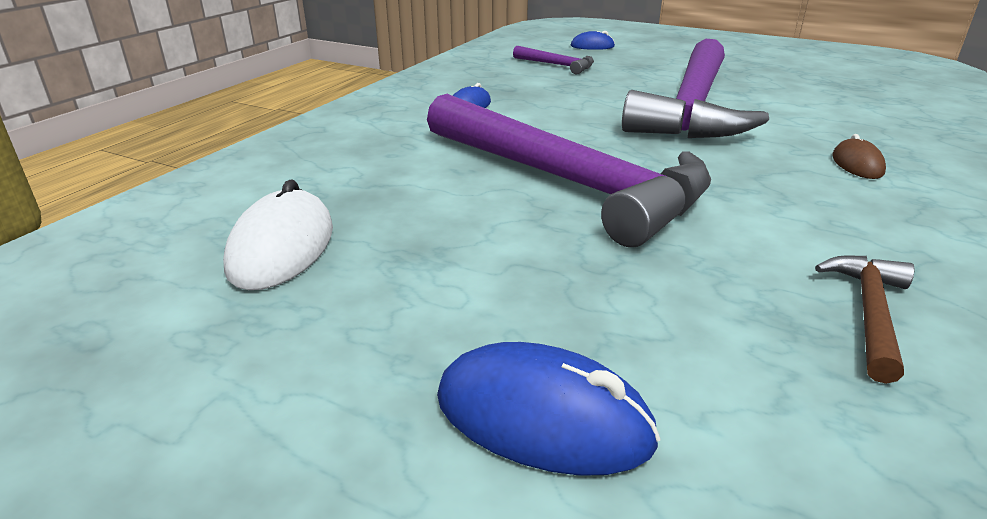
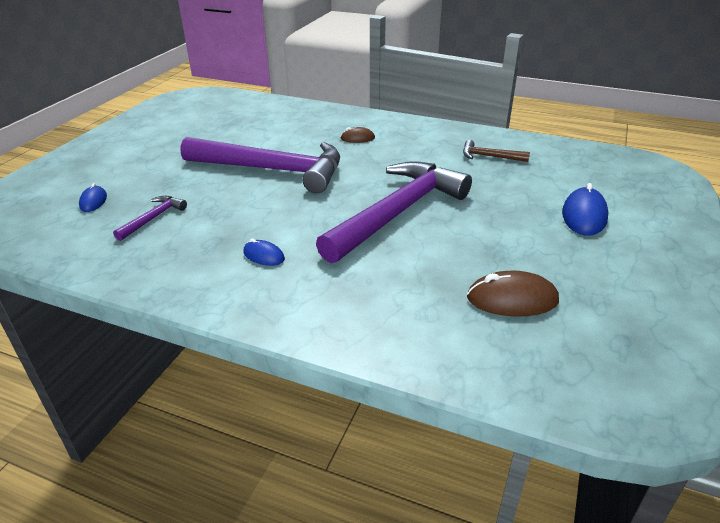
camera: 95 degrees left, 5 degrees up
(282, 248) = (512, 299): white mouse -> brown mouse

